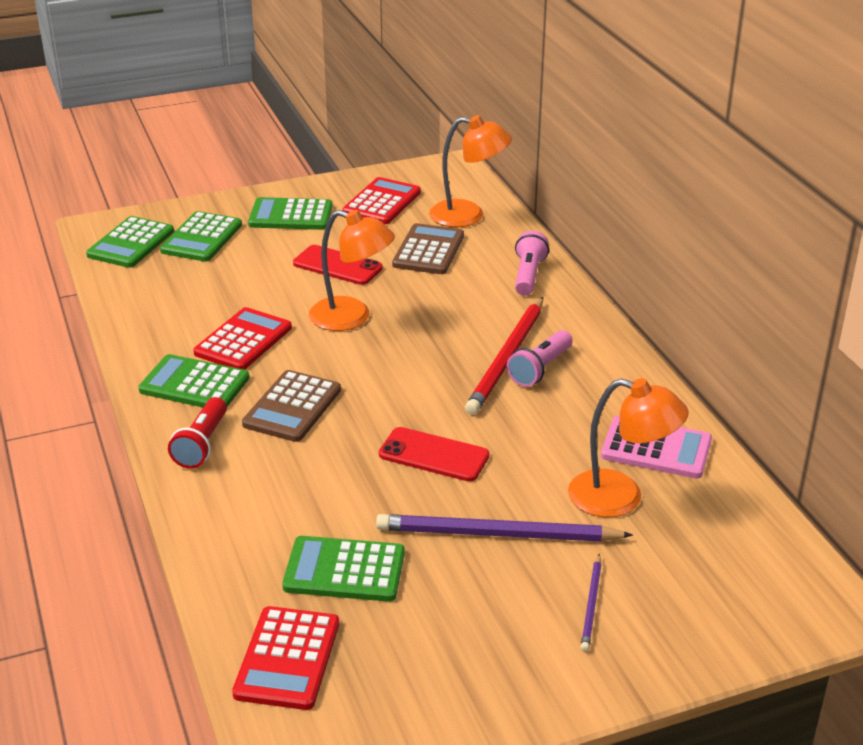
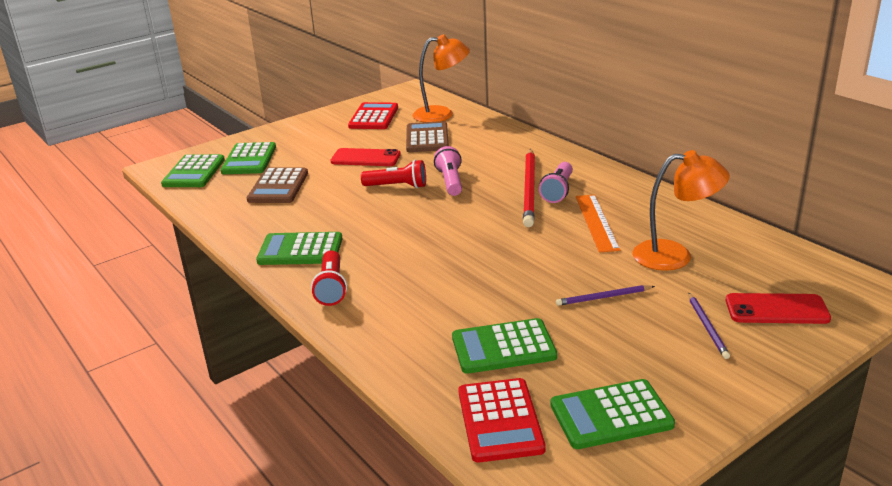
camera: 15 degrees left, 5 degrees down
(243, 340) = (322, 215): red calculator -> none
(291, 215) = (310, 135): green calculator -> green calculator (611, 415)
(292, 407) = (389, 249): brown calculator -> brown calculator (278, 187)
(352, 318) = (397, 186): orange lamp -> red flashlight
(434, 455) = (519, 257): red phone -> red phone (776, 309)
(497, 534) = (603, 297): purple pencil -> purple pencil, size x0.50
(528, 275) = (509, 140): pink flashlight -> pink flashlight (450, 181)
(557, 426) = (596, 222): none -> orange ruler
(656, 448) = (675, 221): pink calculator -> none

